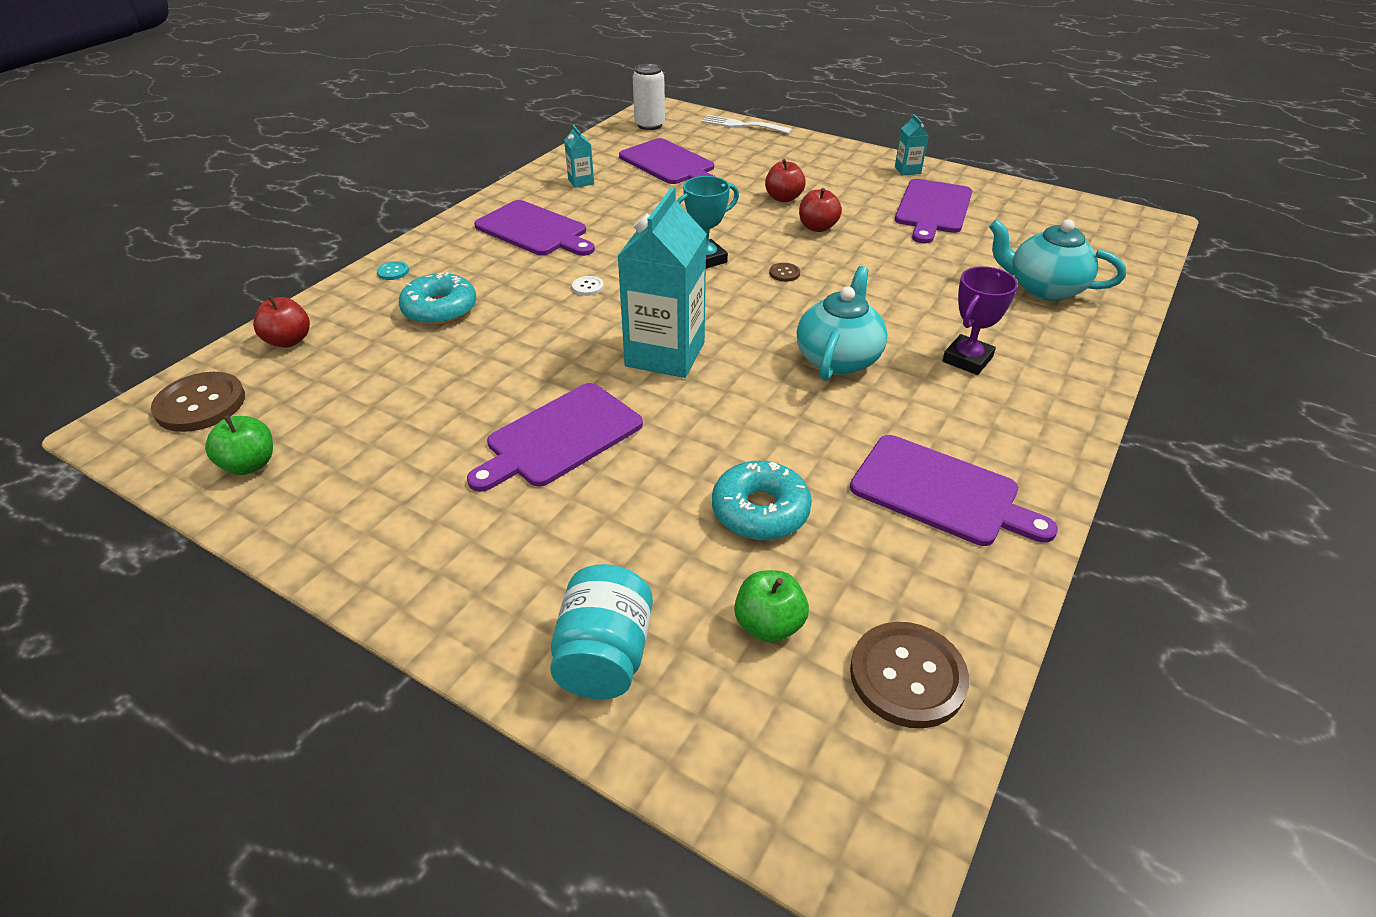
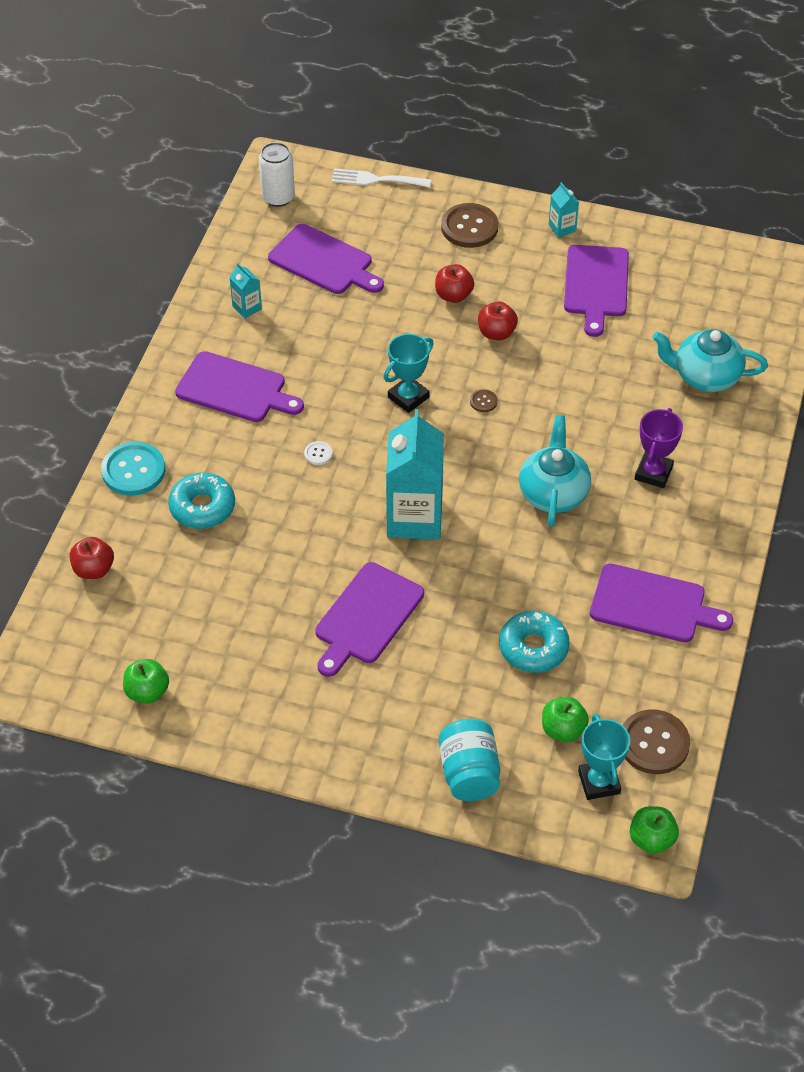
camera: 15 degrees left, 10 degrees up
(200, 404) = (67, 648): brown button -> brown button (469, 227)
(393, 272) = (133, 470): turquoise button -> turquoise button, size x2.23
(803, 717) = (599, 782): none -> turquoise trophy
(871, 842) = (651, 839): none -> green apple

